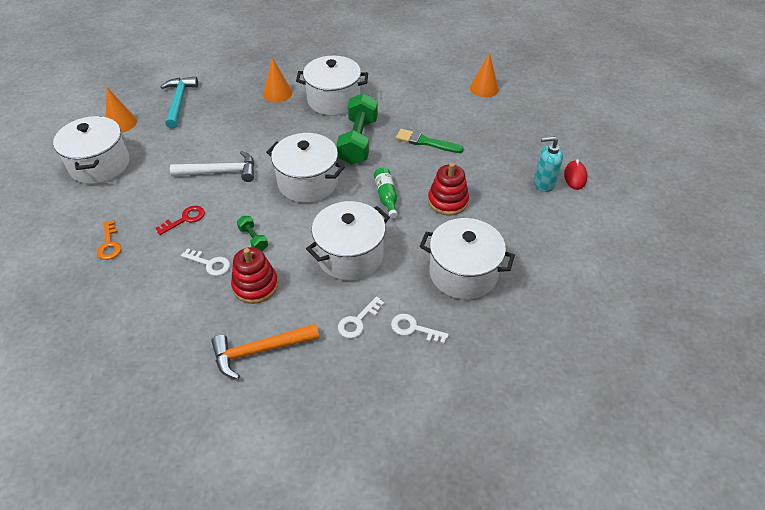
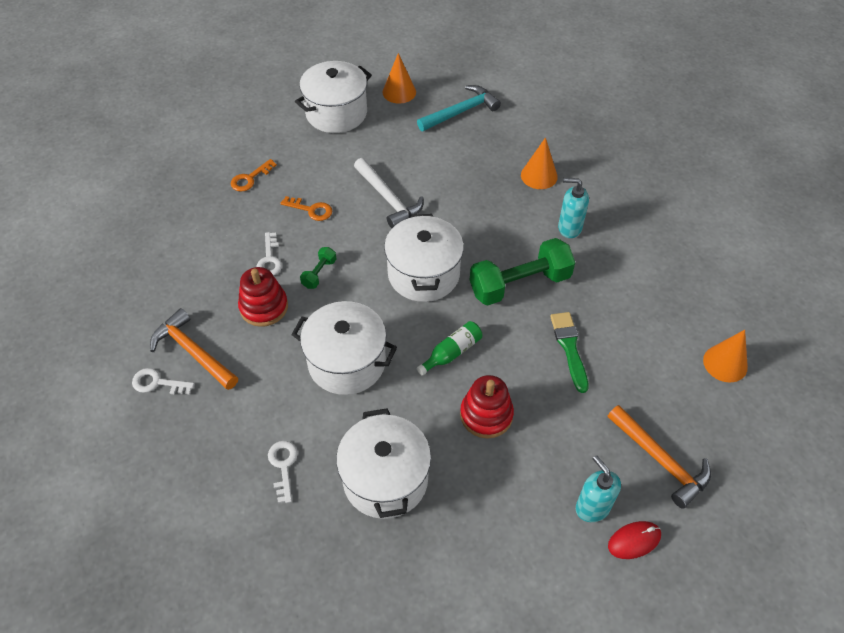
camera: 60 degrees right, 5 degrees up
(185, 219) = (311, 210): red key -> orange key
(333, 100) = (569, 228): white pot -> turquoise soap dispenser
(358, 321) = (267, 412): white key -> white key (157, 383)
(530, 142) = (660, 460): none -> orange hammer

